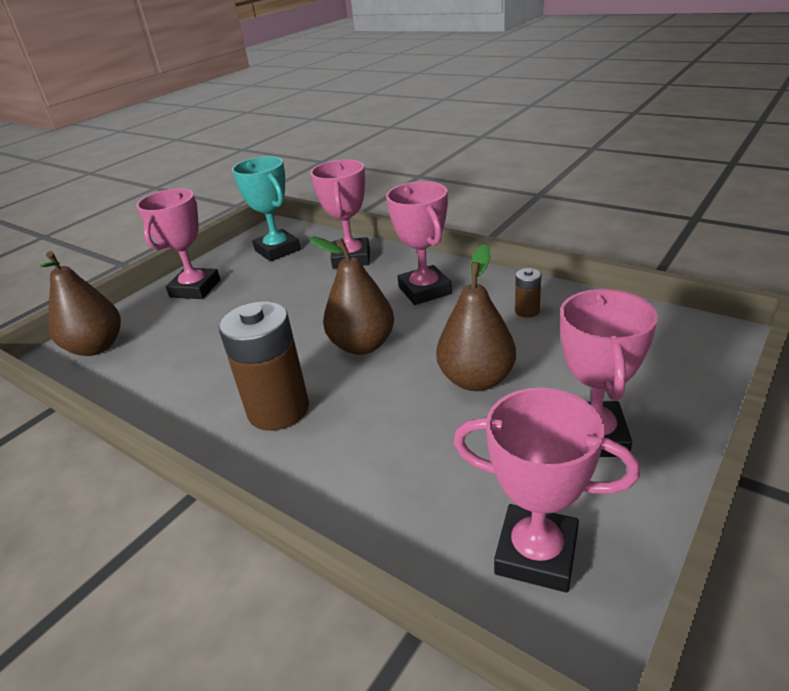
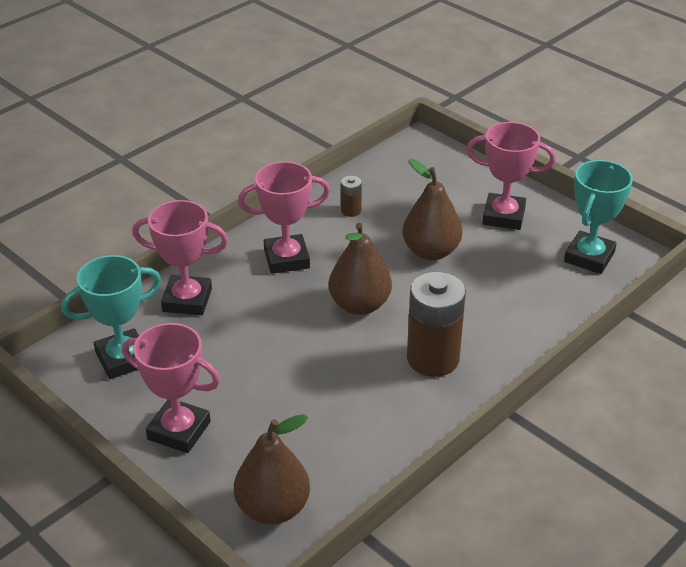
camera: 85 degrees left, 5 degrees up
(536, 553) = (589, 257): pink trophy -> turquoise trophy

